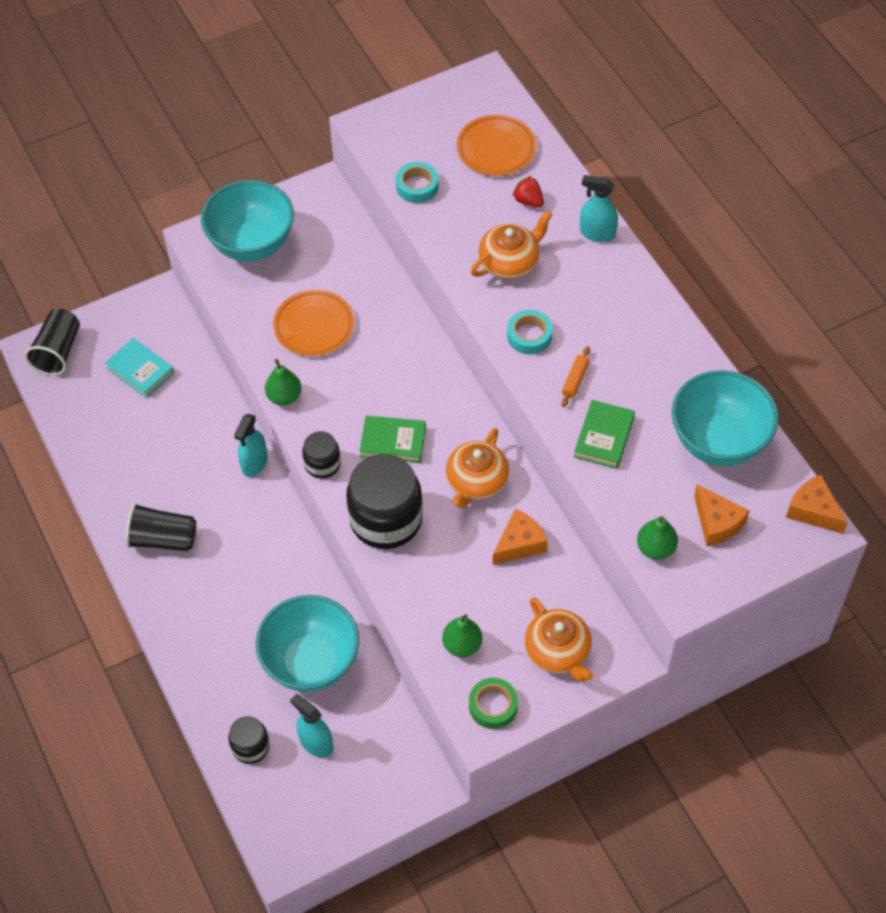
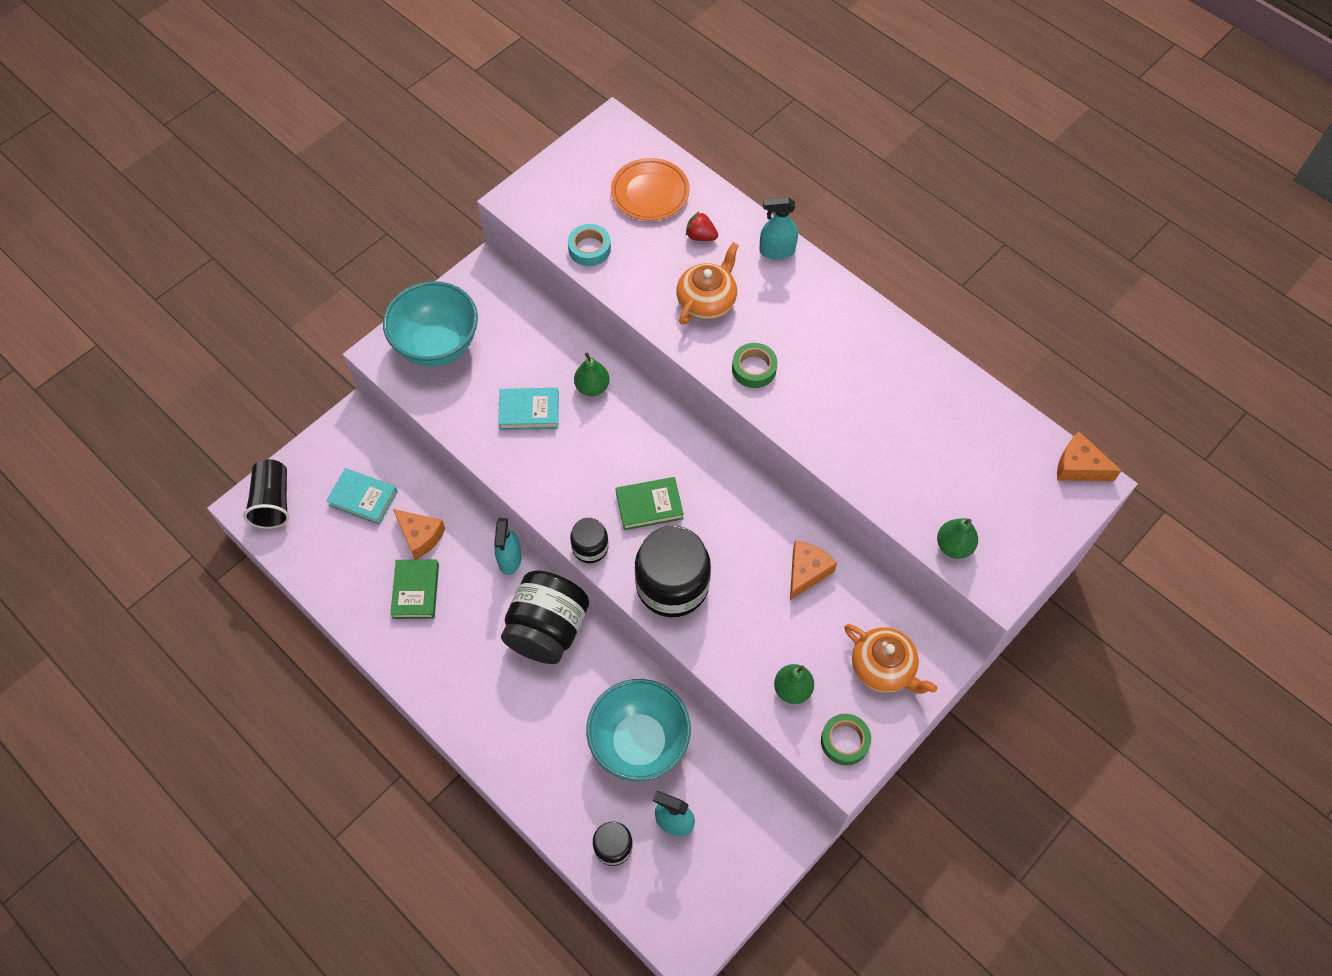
camera: 20 degrees left, 5 degrees up
(163, 539) = (449, 662): black cup -> none
(265, 536) = (547, 629): none -> black jar
(284, 397) = (527, 490): green pear -> green pear (592, 387)
(314, 326) = (529, 411): orange plate -> turquoise book
(476, 482) = (743, 522): orange teapot -> none
(529, 336) = (754, 369): turquoise tape -> green tape
(575, 380) = (814, 401): orange rolling pin -> none
(604, 437) = (863, 450): green book -> green book (416, 591)
(717, 523) = (998, 504): orange cheese -> orange cheese (420, 536)
(718, 441) = (968, 424): turquoise bowl -> none

